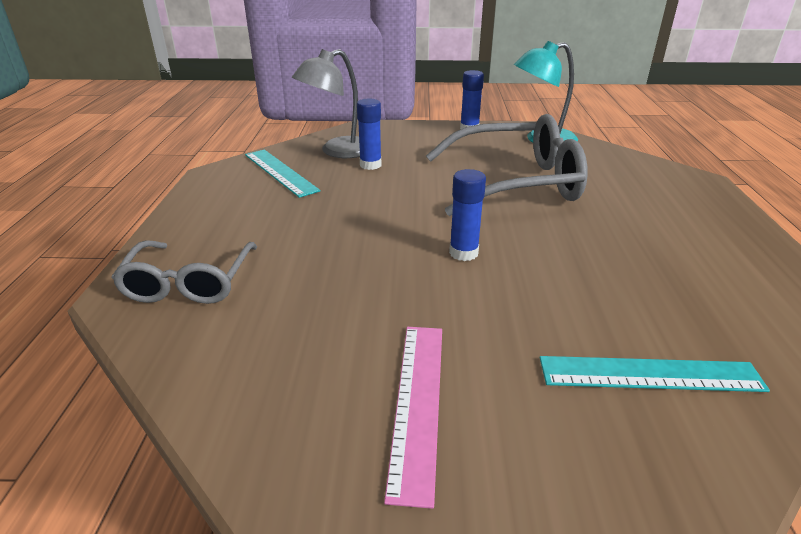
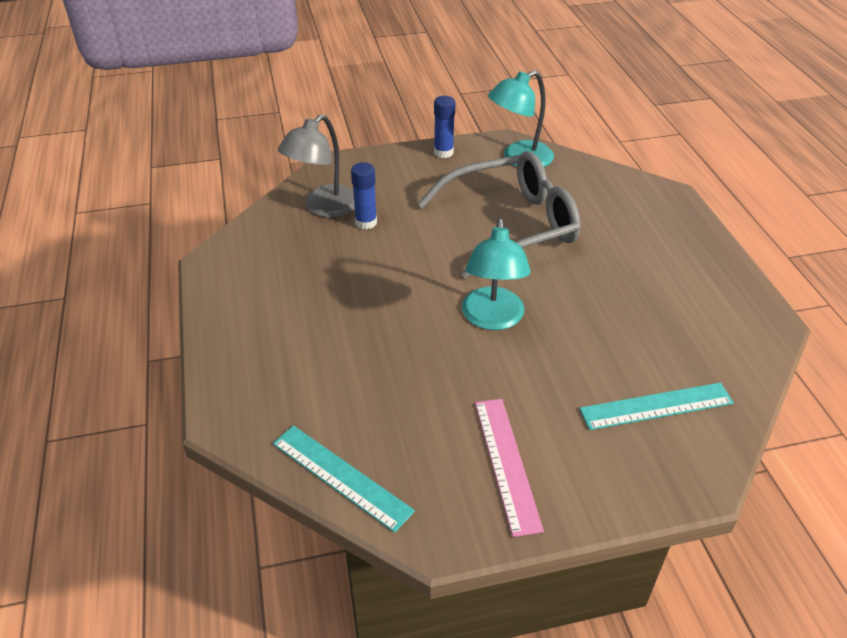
camera: 15 degrees left, 10 degrees up
(189, 282) = (274, 395): grey glasses -> none
(280, 172) = (280, 247): turquoise ruler -> turquoise ruler (341, 476)
(463, 253) = (492, 319): blue glue stick -> turquoise lamp

